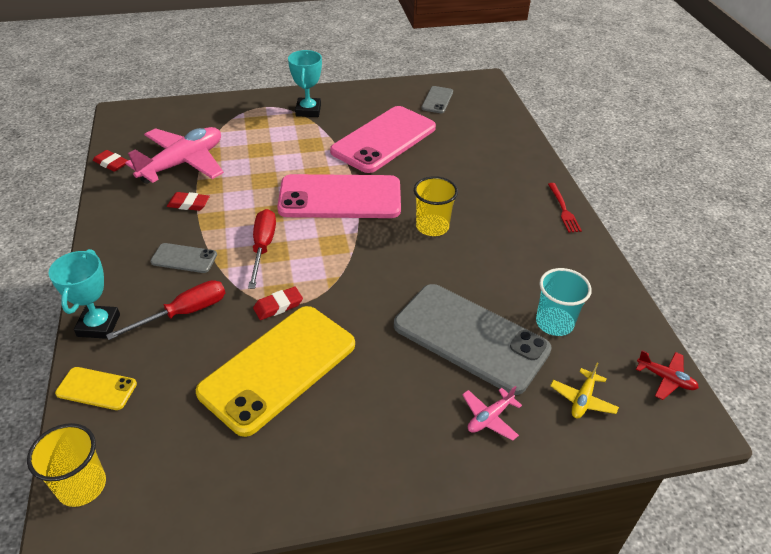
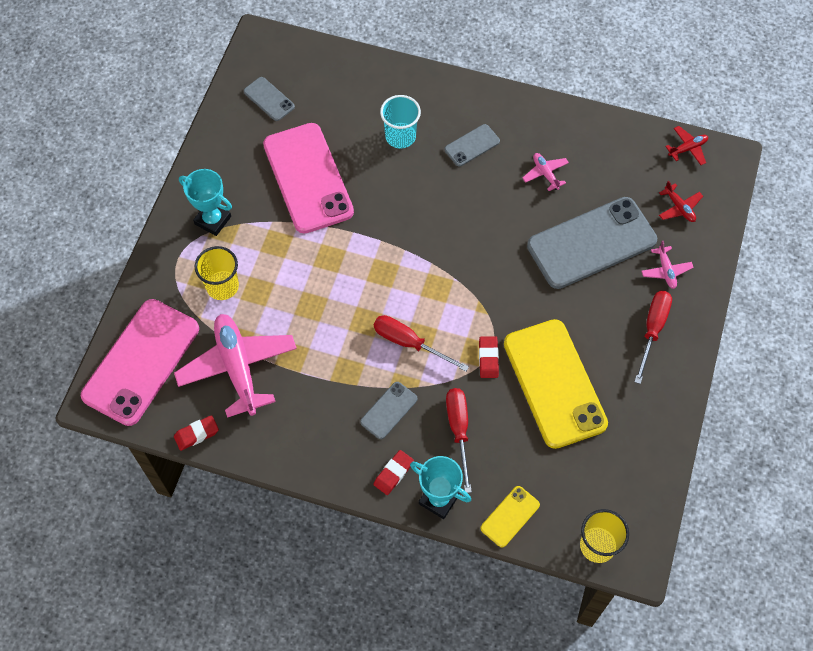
camera: 60 degrees left, 20 degrees up
(189, 204) = (310, 383): red eraser -> red eraser (393, 473)
(340, 197) = (375, 255): pink phone -> pink phone (141, 362)
(401, 434) = (652, 330): none -> red screwdriver
(432, 227) = (457, 204): yellow cup -> yellow cup (222, 286)
(502, 215) = (472, 145): none -> grey phone
(519, 273) = (545, 174): none -> pink plane
(554, 323) = (606, 182): turquoise cup -> turquoise cup (400, 136)
(563, 209) = (491, 98): red fork -> none
(582, 399) = (679, 207): yellow plane -> red plane

